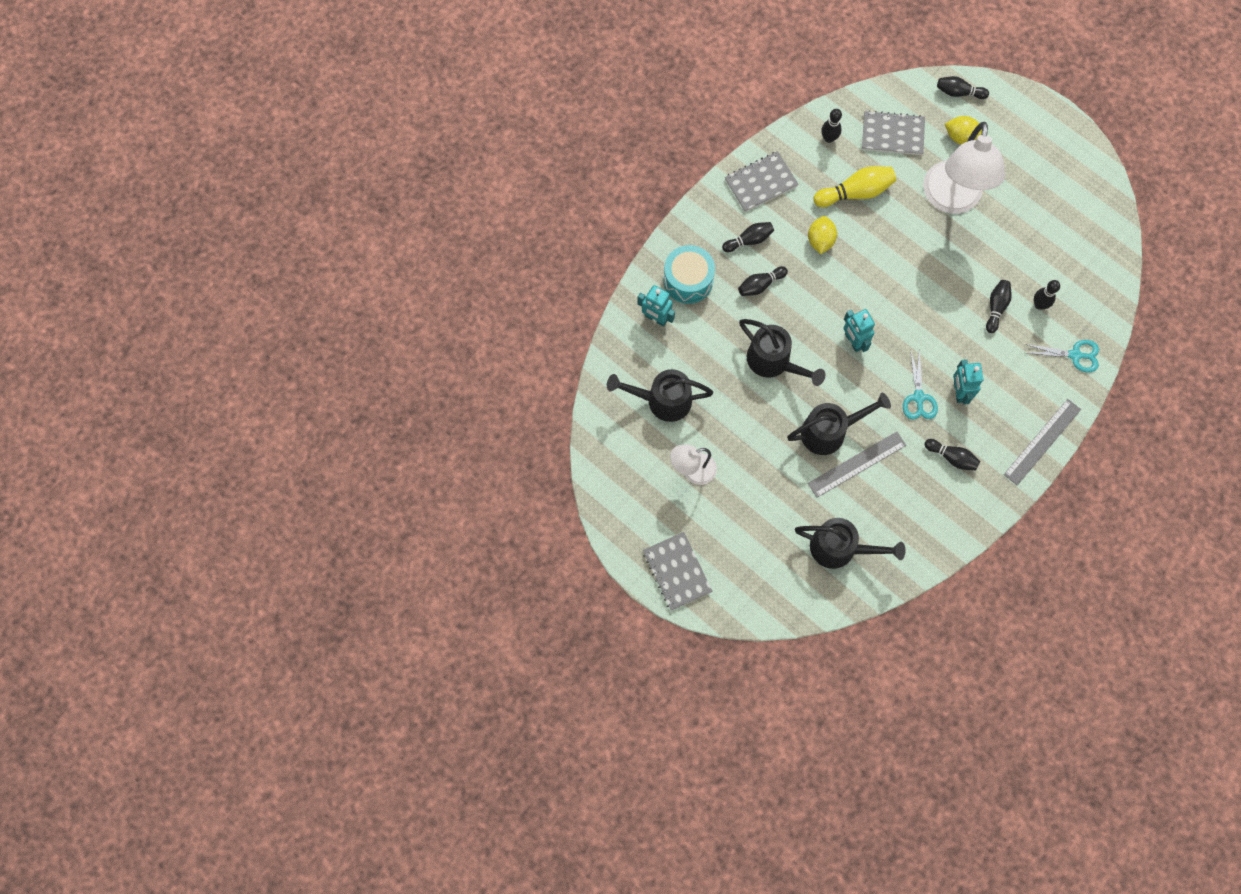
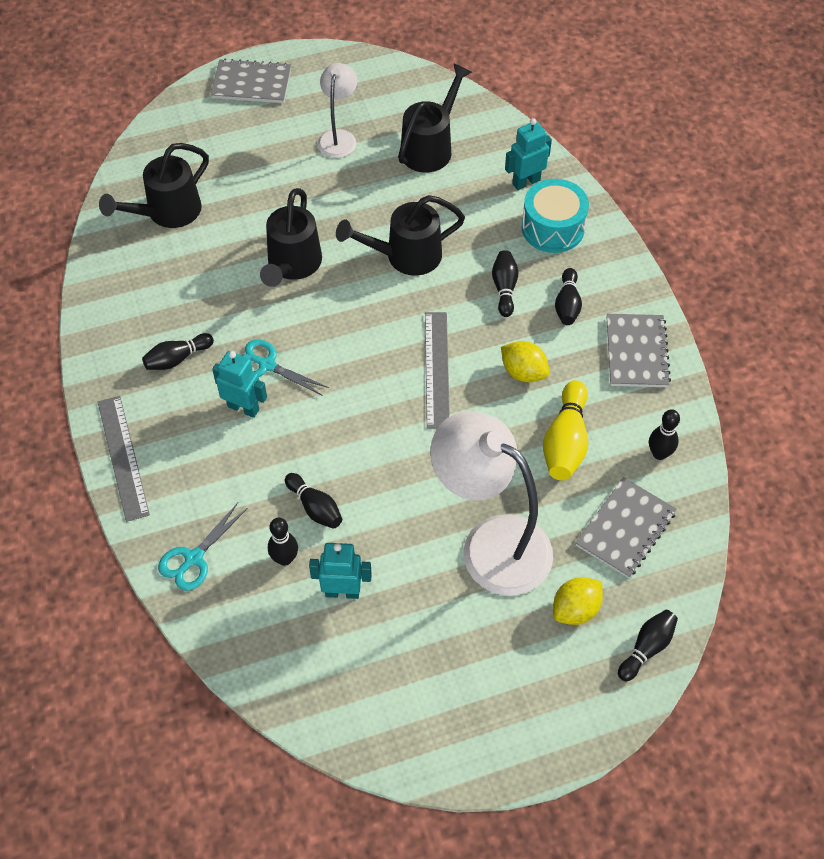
camera: 120 degrees right, 15 degrees down
(853, 341) = (377, 339): turquoise robot -> turquoise robot (342, 592)
(856, 464) = (239, 270): grey ruler -> grey ruler (437, 369)

